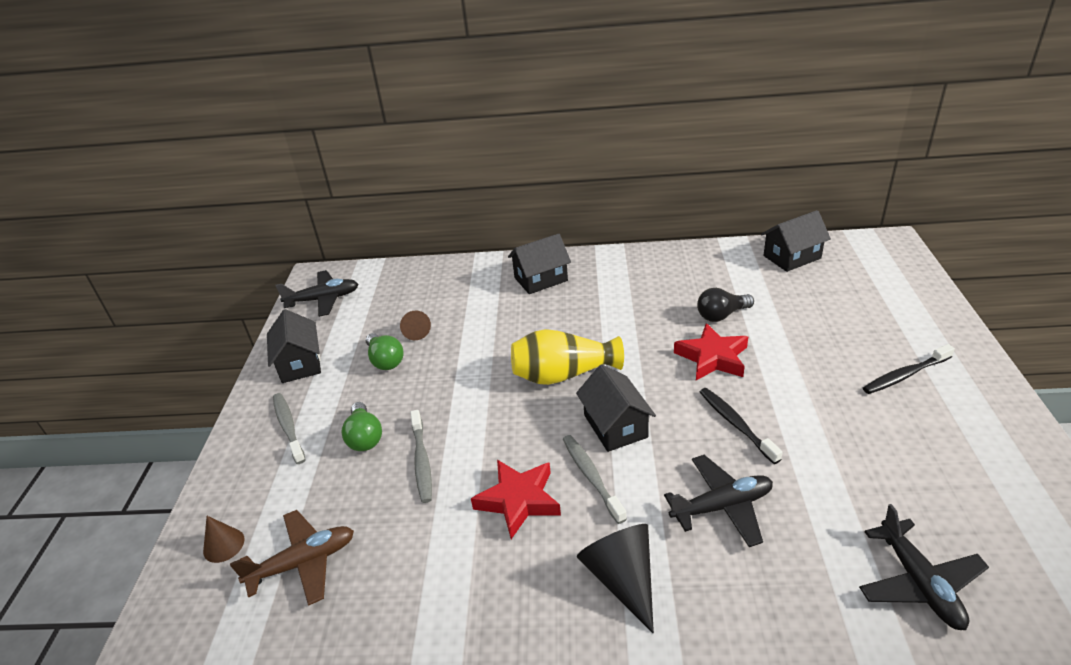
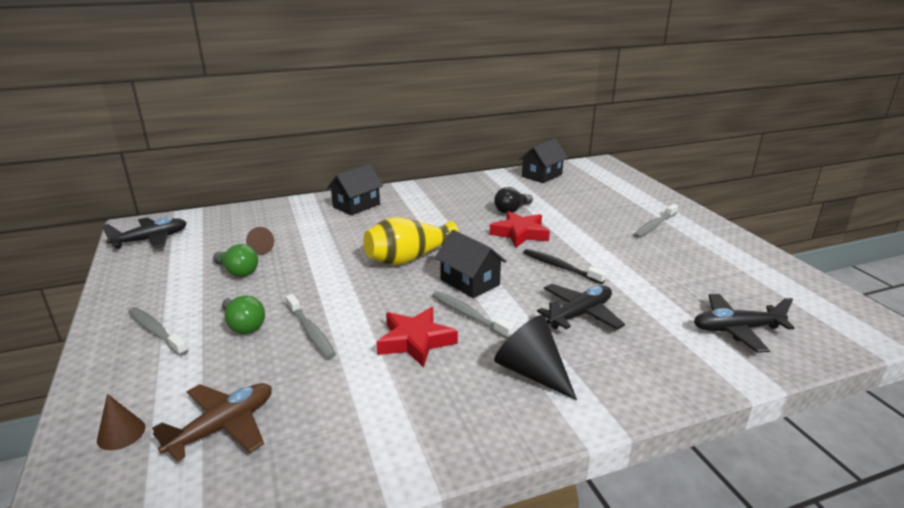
camera: 25 degrees left, 10 degrees down
(300, 363) = (147, 285): black house -> none
(905, 375) = (654, 226): black toothbrush -> grey toothbrush
(919, 583) = (736, 329): black plane -> black plane turned 120 degrees clockwise

